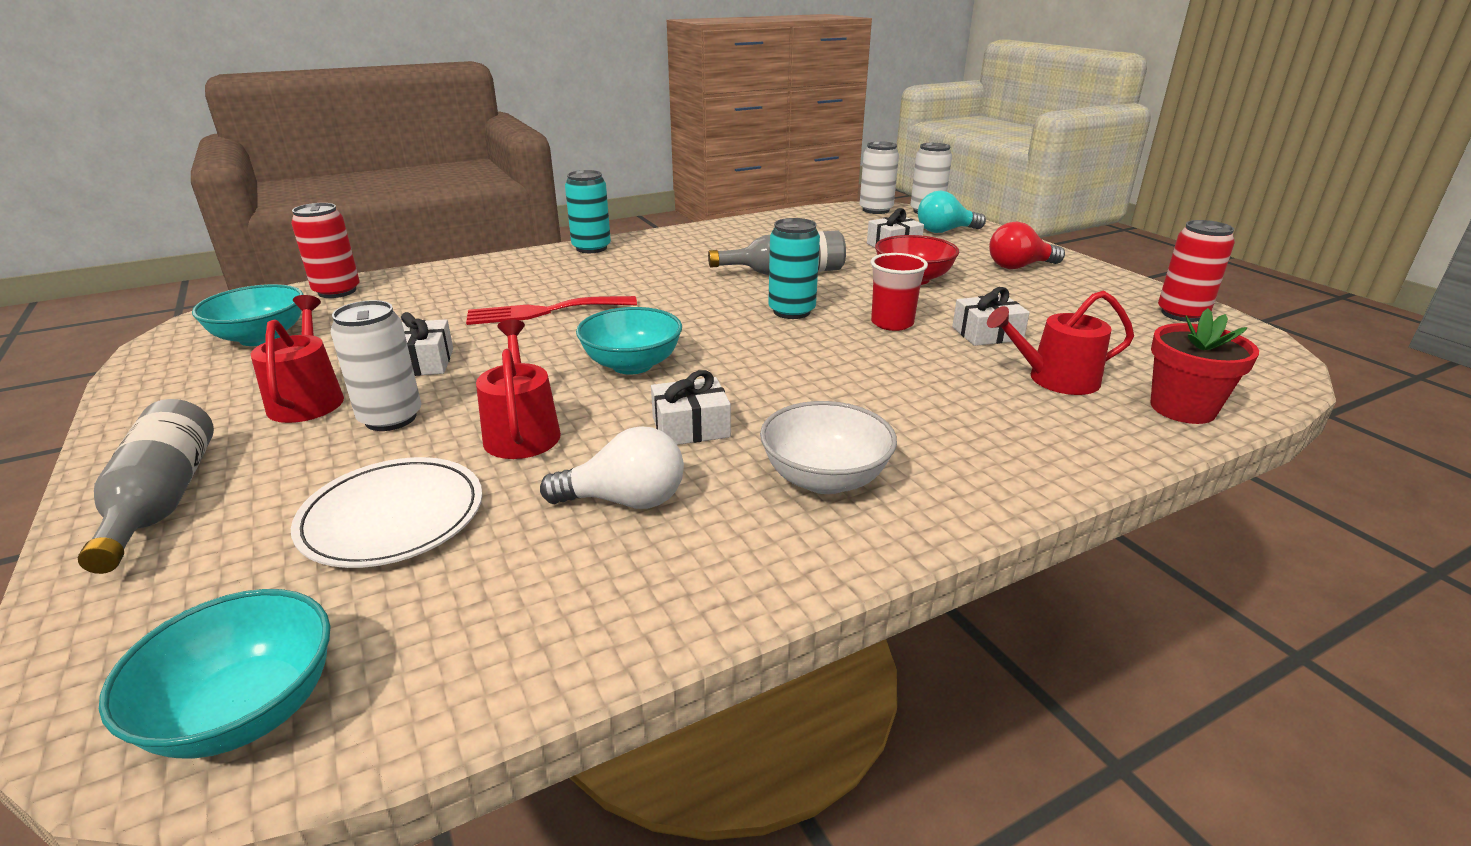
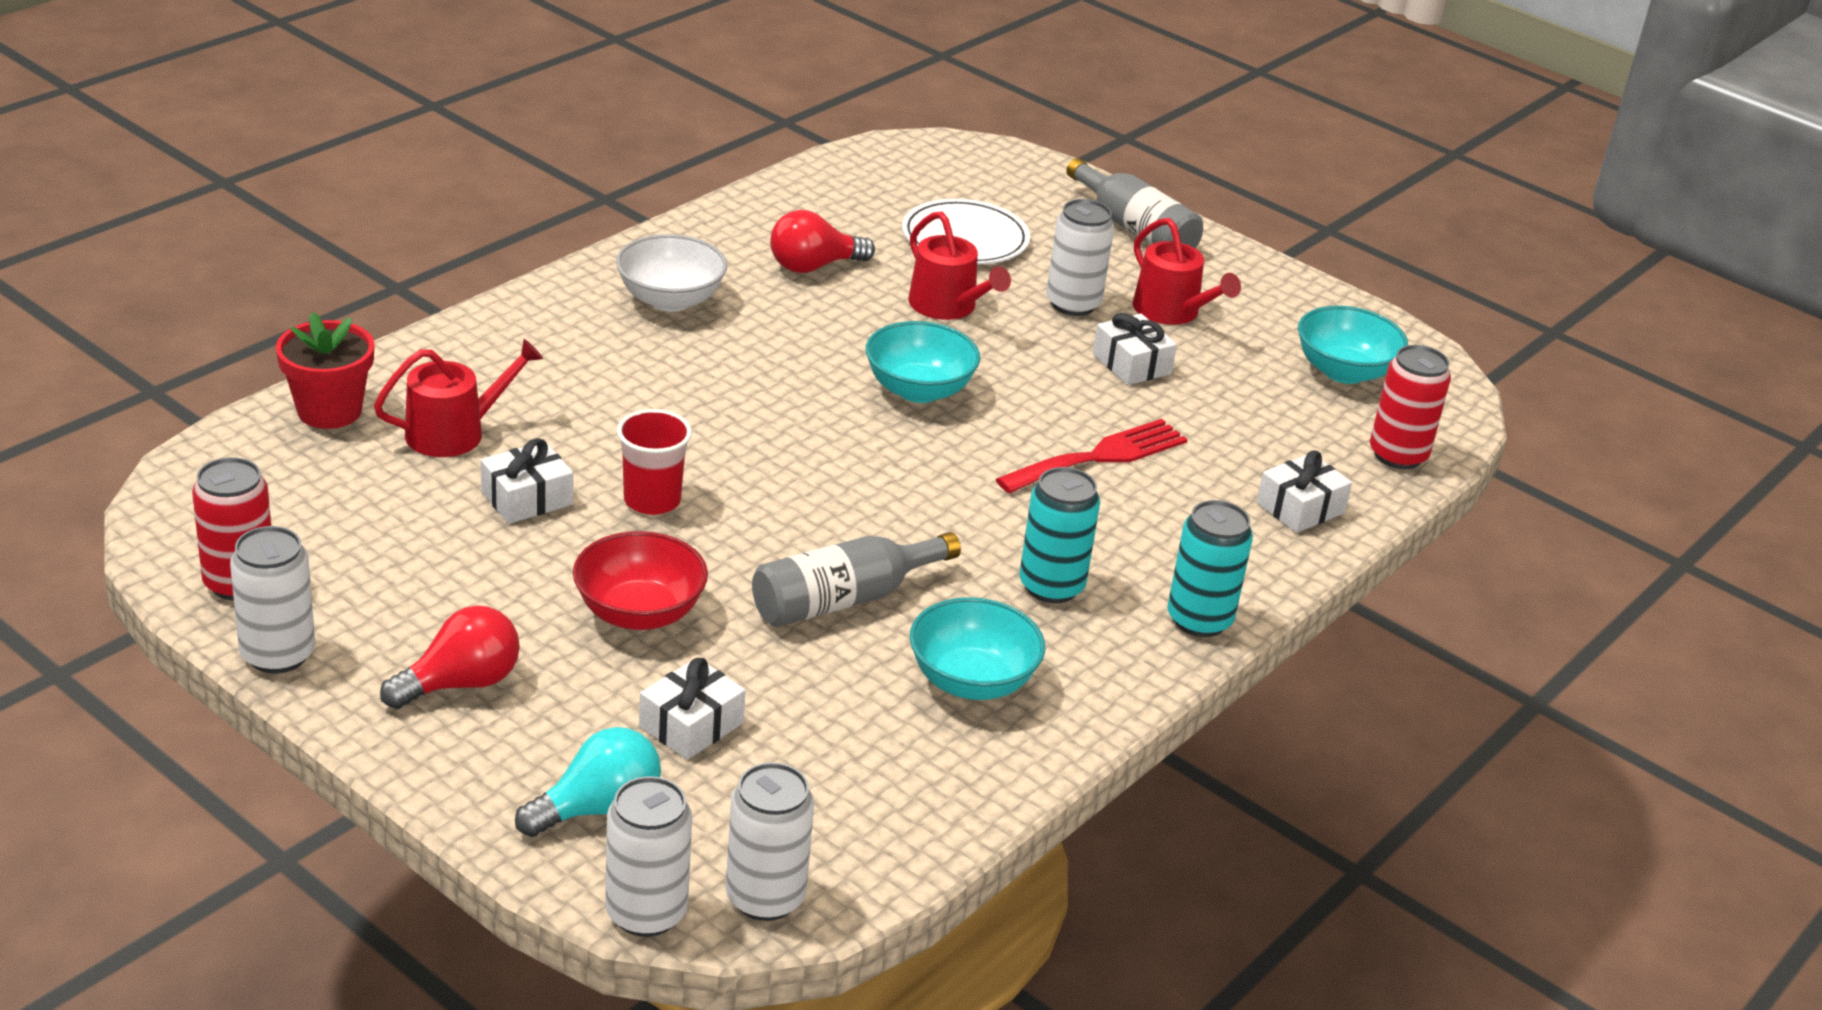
camera: 155 degrees right, 5 degrees up
(246, 711) = (916, 157): turquoise bowl -> turquoise bowl (971, 681)
(625, 501) = (813, 266): white light bulb -> red light bulb
(691, 427) = (807, 329): white gift -> white gift (1300, 508)
(791, 311) = (791, 504): turquoise can -> turquoise can (1051, 586)
(1133, 285) = (278, 654): none -> white can

